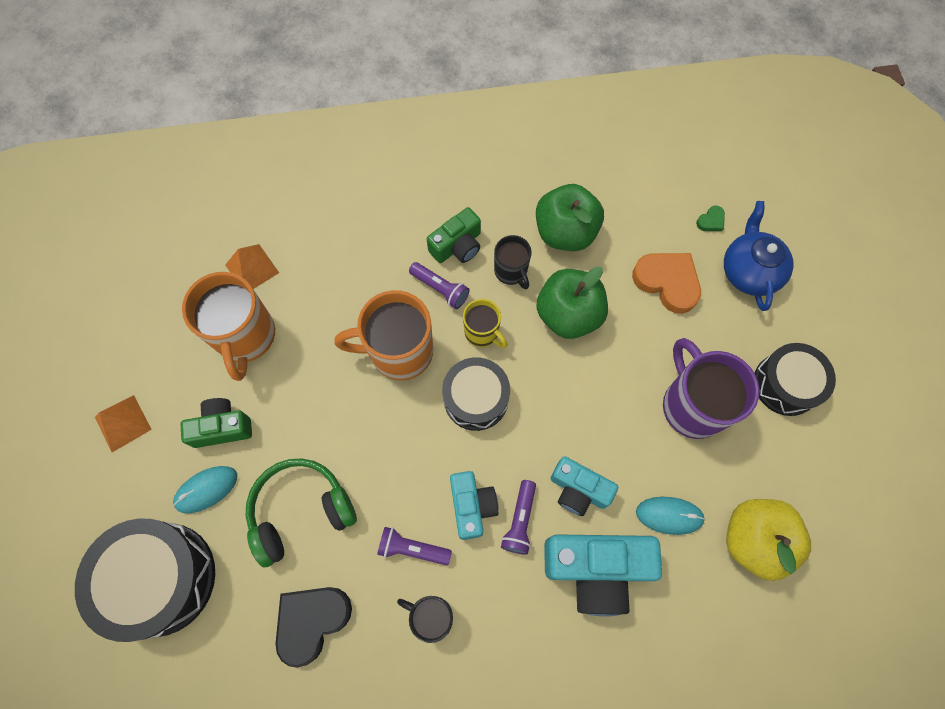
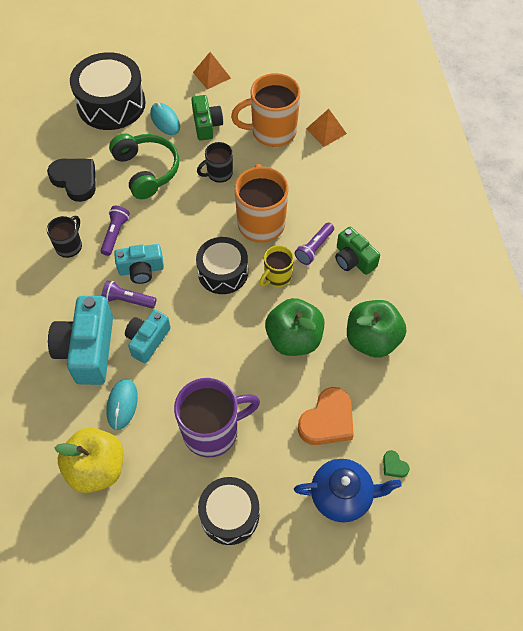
camera: 90 degrees right, 10 degrees down
(511, 271) = (332, 298): black mug -> black mug (219, 174)

